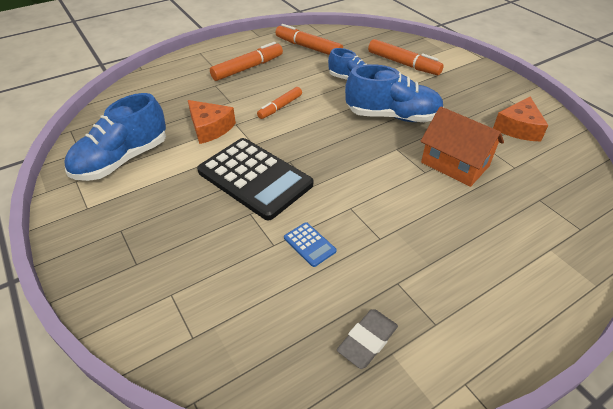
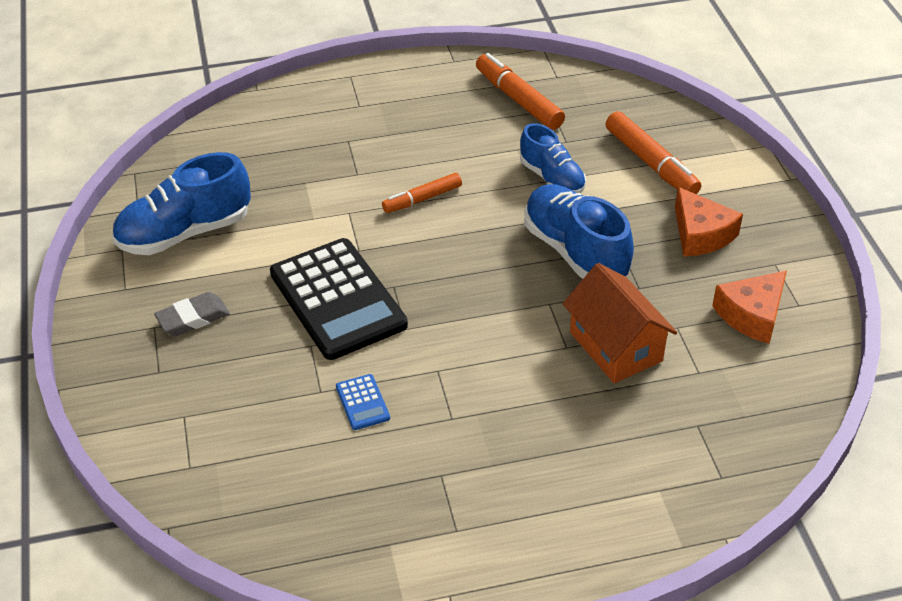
camera: 20 degrees right, 0 degrees up
(210, 128) = (312, 211): orange cheese -> orange cheese (700, 234)
(247, 68) = (407, 120): orange marker -> none
(367, 340) = (370, 524): grey eraser -> grey eraser (193, 318)
(392, 116) = (575, 251): blue shoe -> blue shoe turned 150 degrees counterclockwise

